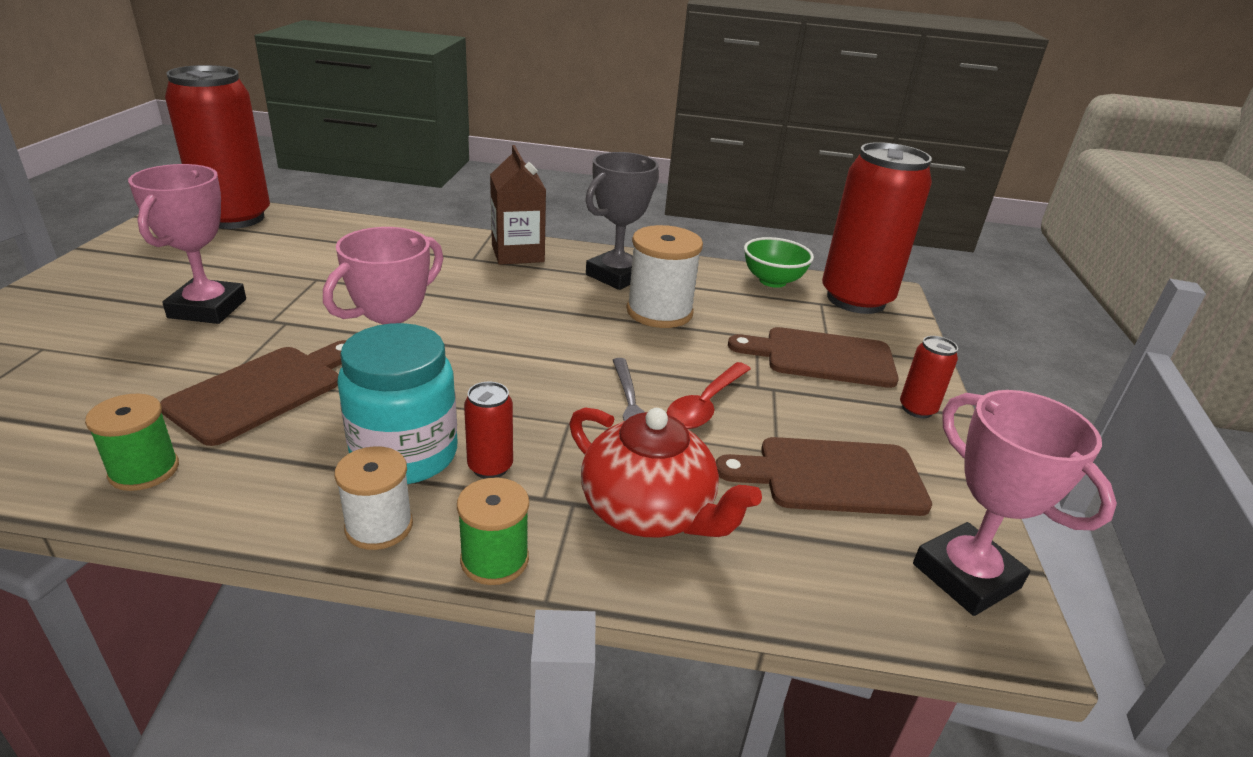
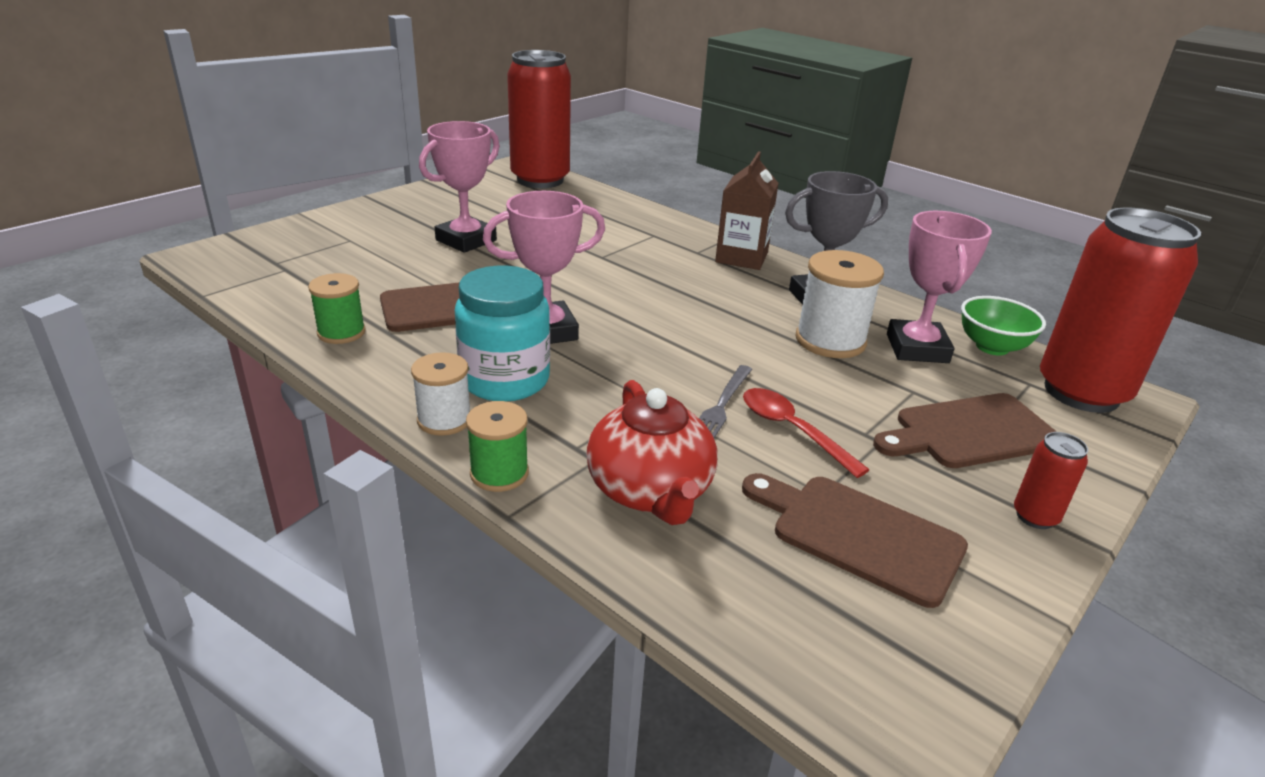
camera: 35 degrees right, 0 degrees up
(490, 467) = (557, 411): red can -> none
(705, 404) = (792, 430): red spoon -> red spoon turned 75 degrees clockwise
(822, 357) = (970, 432): brown cutting board -> brown cutting board turned 60 degrees counterclockwise
(966, 576) = (912, 675): pink trophy -> pink trophy (917, 348)

